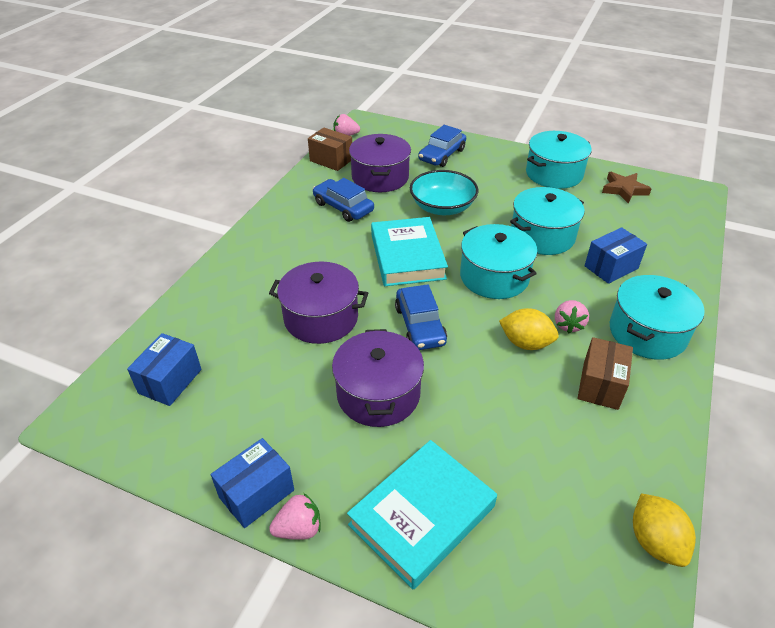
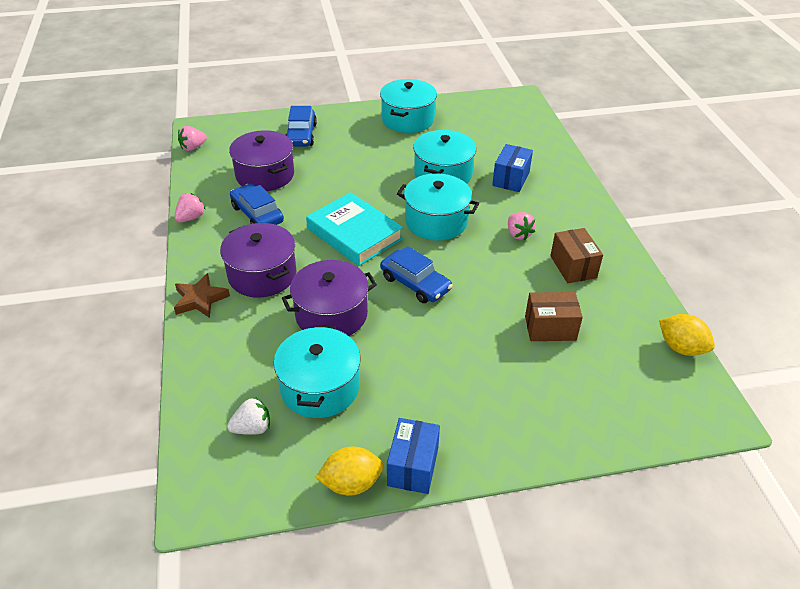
camera: 35 degrees left, 0 degrees up
(170, 381) = (252, 428): blue box -> white strawberry
(299, 528) = (467, 470): pink strawberry -> pink strawberry (191, 218)
(331, 160) = (202, 175): brown box -> brown box (550, 328)
(343, 207) = (257, 214): blue car -> blue car turned 45 degrees clockwise
(378, 394) = (433, 349): purple pot -> purple pot (262, 275)
(422, 515) = (539, 412): turquoise book -> none
(442, 207) = (344, 181): turquoise bowl -> none
(525, 343) = (501, 261): yellow lemon -> yellow lemon (351, 483)
(624, 190) = (470, 114): brown star -> brown star (200, 299)
(647, 332) = (572, 216): turquoise pot -> turquoise pot (320, 387)

